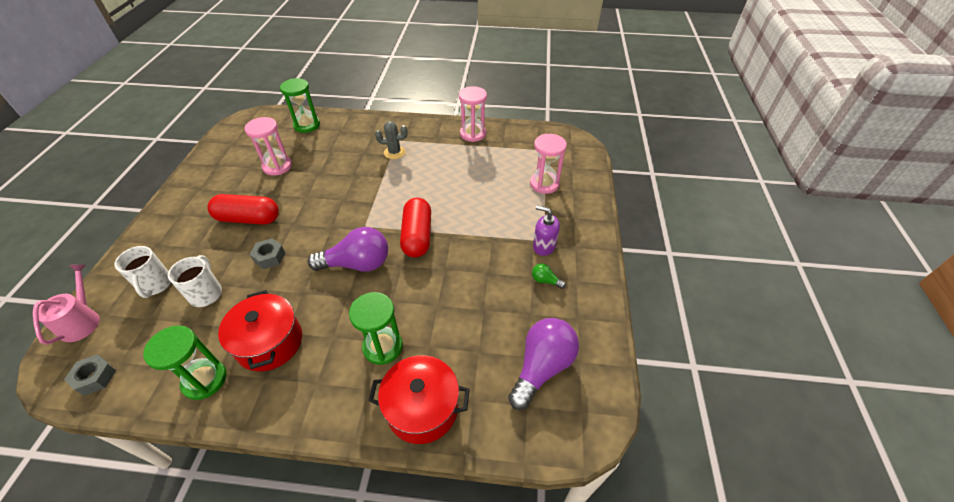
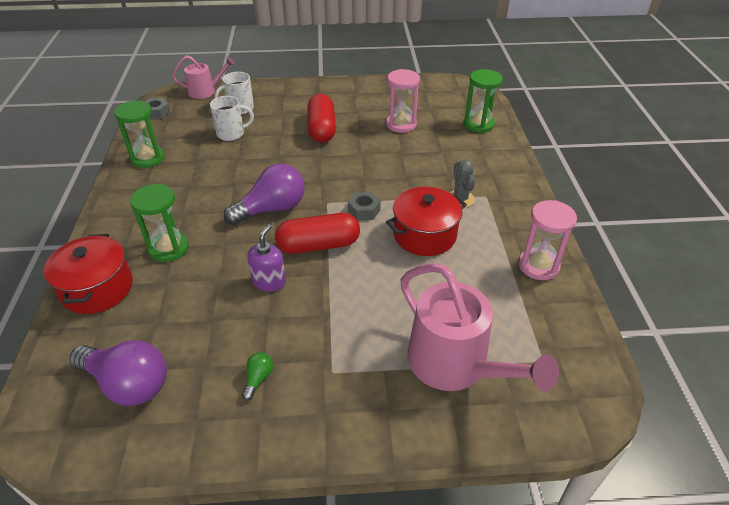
camera: 80 degrees right, 5 degrees down
(269, 257) = (275, 154): grey nut -> grey nut (364, 210)
(269, 342) = (179, 180): red pot -> red pot (424, 235)
(357, 264) = (272, 209): purple light bulb -> purple light bulb turned 105 degrees counterclockwise
(544, 184) = (455, 364): pink hourglass -> pink watering can
(544, 246) = (321, 373): purple soap dispenser -> purple soap dispenser (269, 281)

